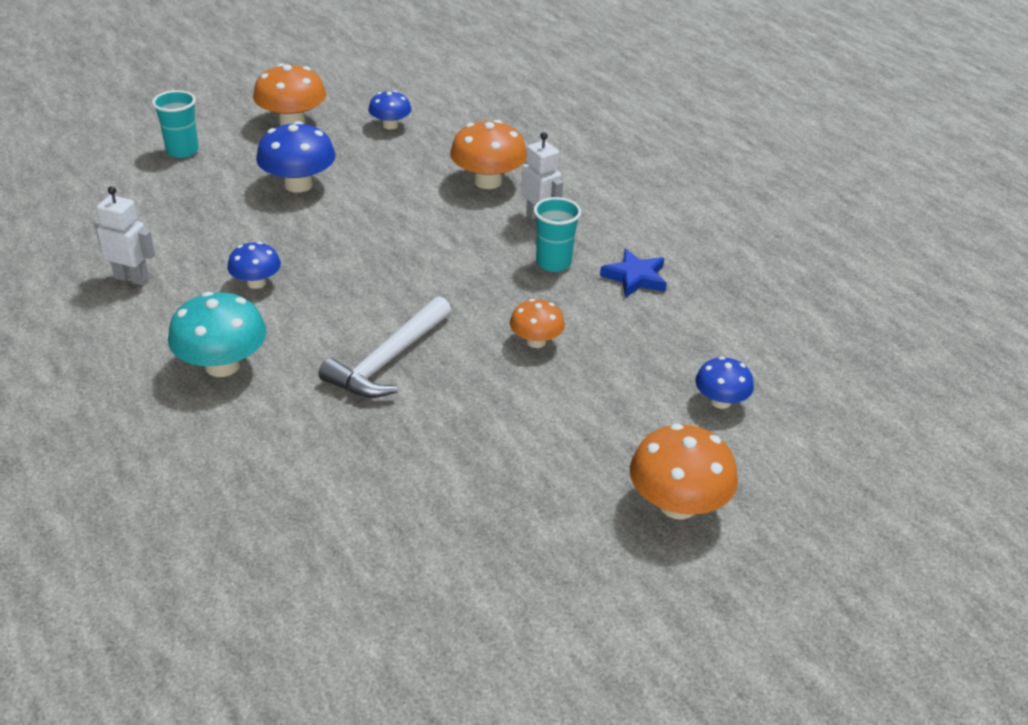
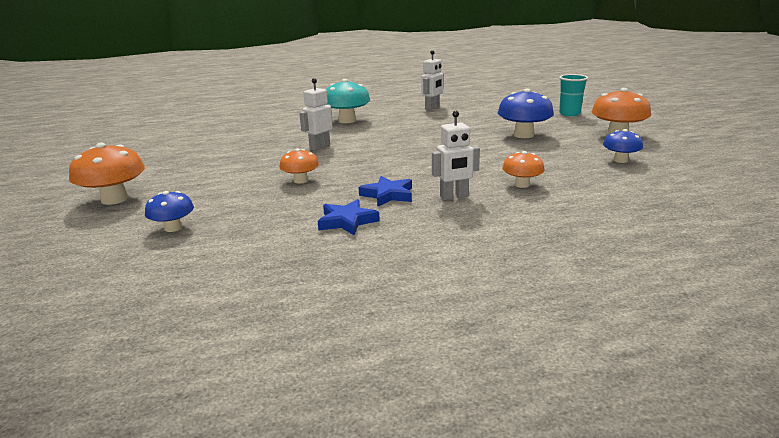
camera: 110 degrees right, 15 degrees down
(256, 283) = (414, 126): blue mushroom -> none
(388, 360) = (319, 147): white hammer -> white robot
(488, 181) = (522, 185): orange mushroom -> orange mushroom, size x0.60
(553, 263) = (388, 195): turquoise cup -> blue star

